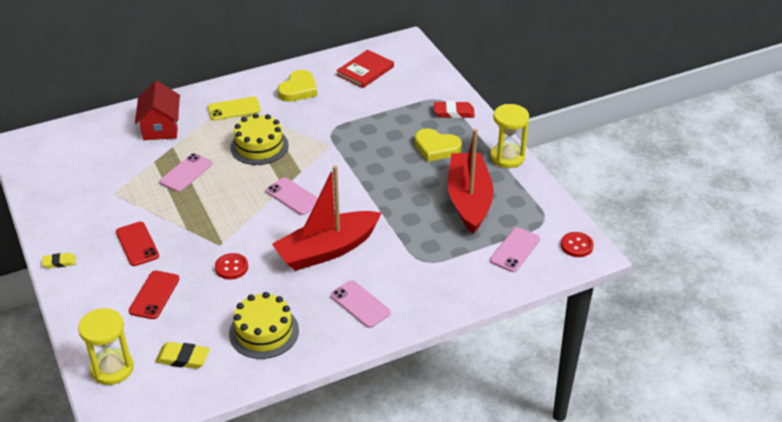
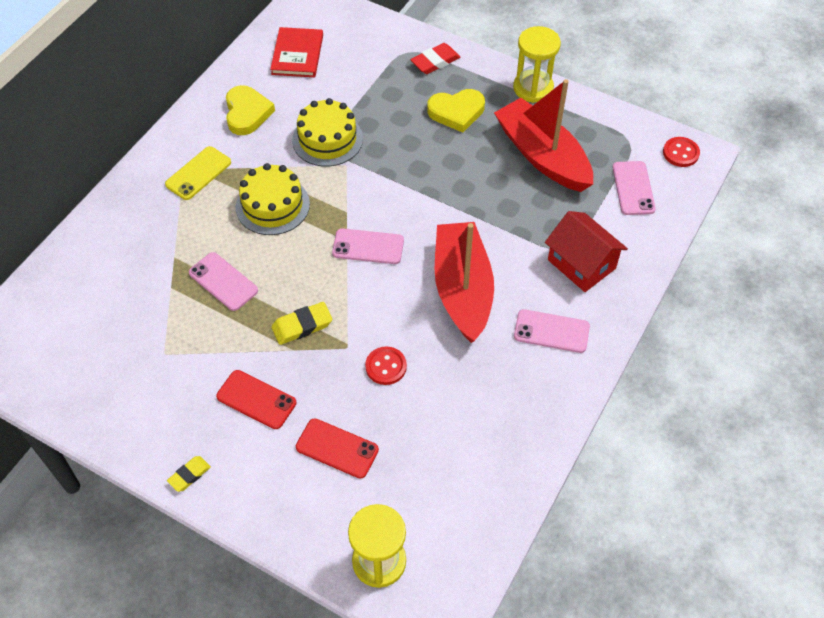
camera: 35 degrees left, 15 degrees up
(154, 295) = (337, 448): red phone -> red phone turned 45 degrees counterclockwise
(161, 127) = (135, 240): red house -> red house (581, 264)
(183, 358) = (440, 501): yellow eraser -> yellow eraser (302, 326)
(186, 173) = (223, 282): pink phone -> pink phone turned 45 degrees counterclockwise
(264, 332) = (490, 419): yellow cake -> yellow cake (327, 139)
(327, 250) = (462, 289): red boat -> red boat turned 150 degrees clockwise

